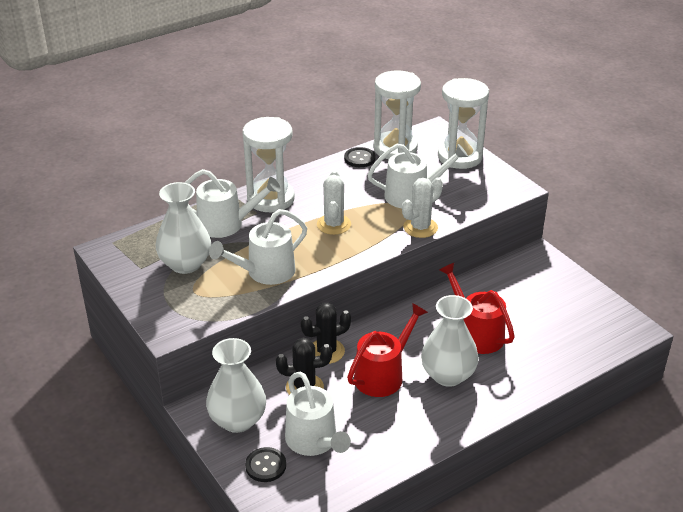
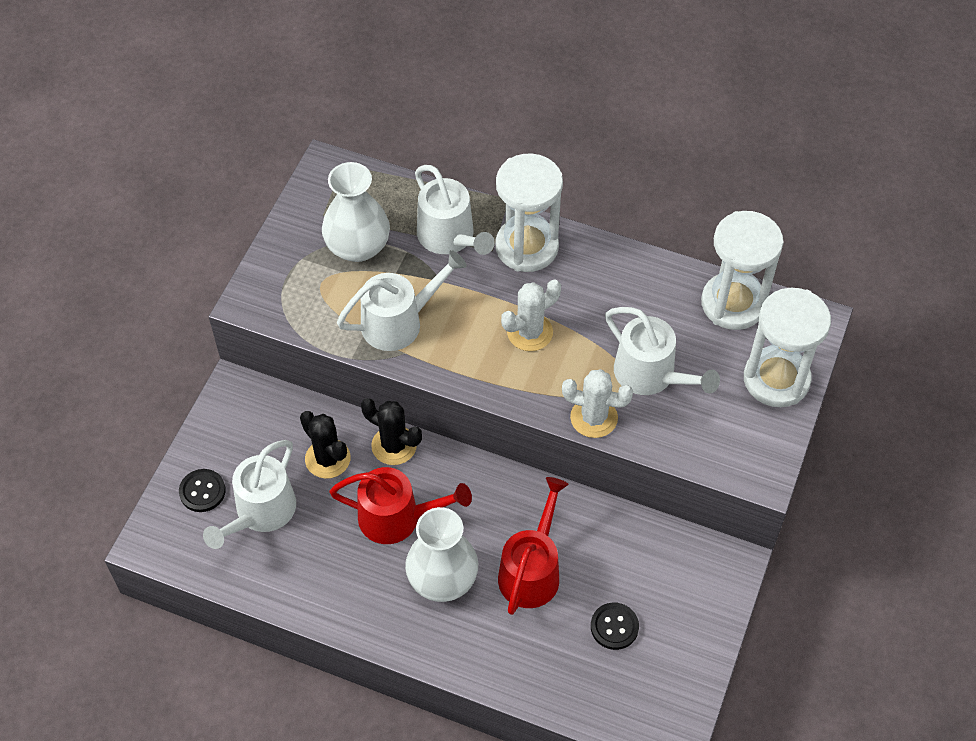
camera: 55 degrees right, 20 degrees up
(237, 420) = (243, 430): white vase -> none
(265, 272) = (399, 322): white watering can -> white watering can turned 135 degrees clockwise
(359, 158) = (679, 281): black button -> black button (614, 627)

